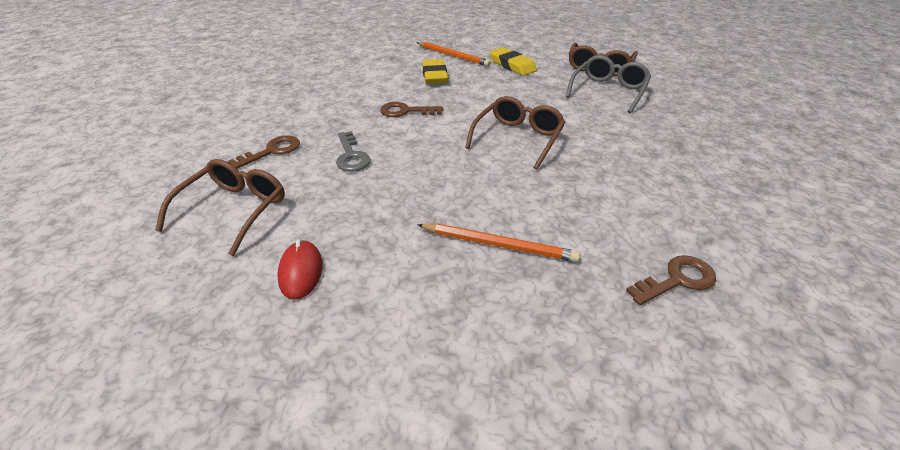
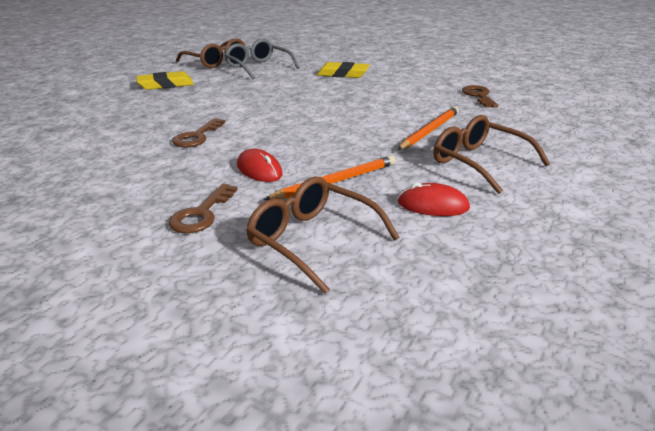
camera: 70 degrees left, 10 degrees down
(272, 151) = (201, 214): brown key -> brown key turned 135 degrees counterclockwise
(351, 156) = (259, 170): grey key -> red mouse
(434, 76) = (136, 115): yellow eraser -> yellow eraser (343, 74)
(453, 56) = (102, 102): orange pencil -> orange pencil (336, 181)
(517, 138) = (298, 104): brown glasses -> brown glasses (479, 162)

